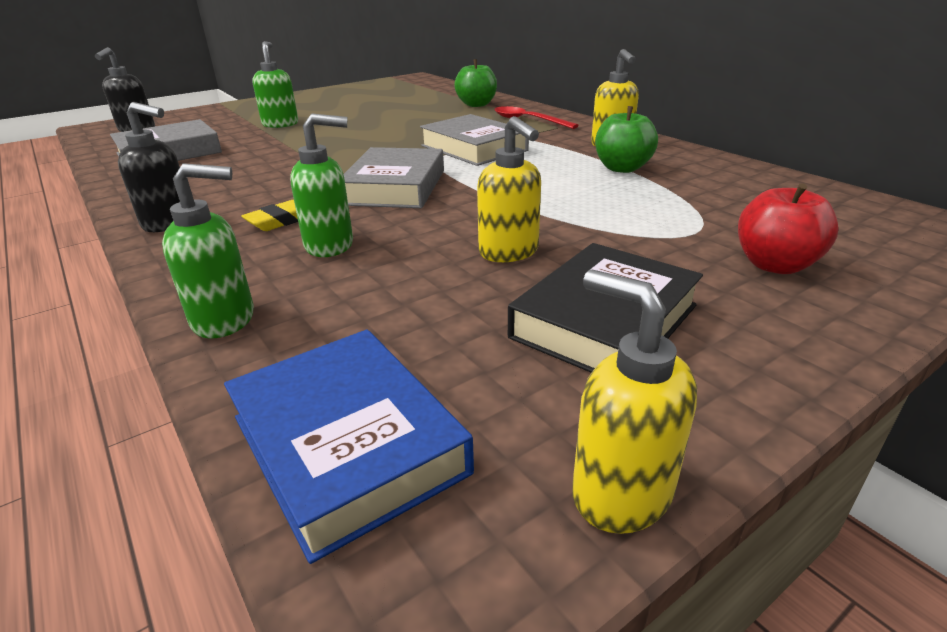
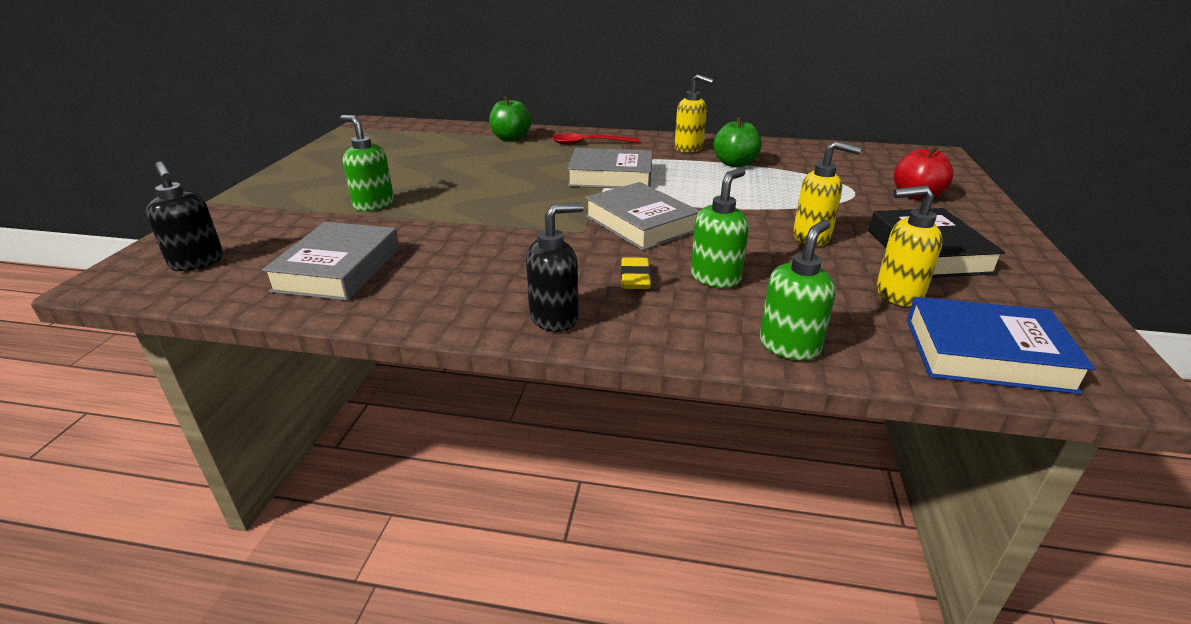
camera: 45 degrees left, 0 degrees up
(620, 493) = (1077, 310): yellow soap dispenser -> yellow soap dispenser (897, 294)

